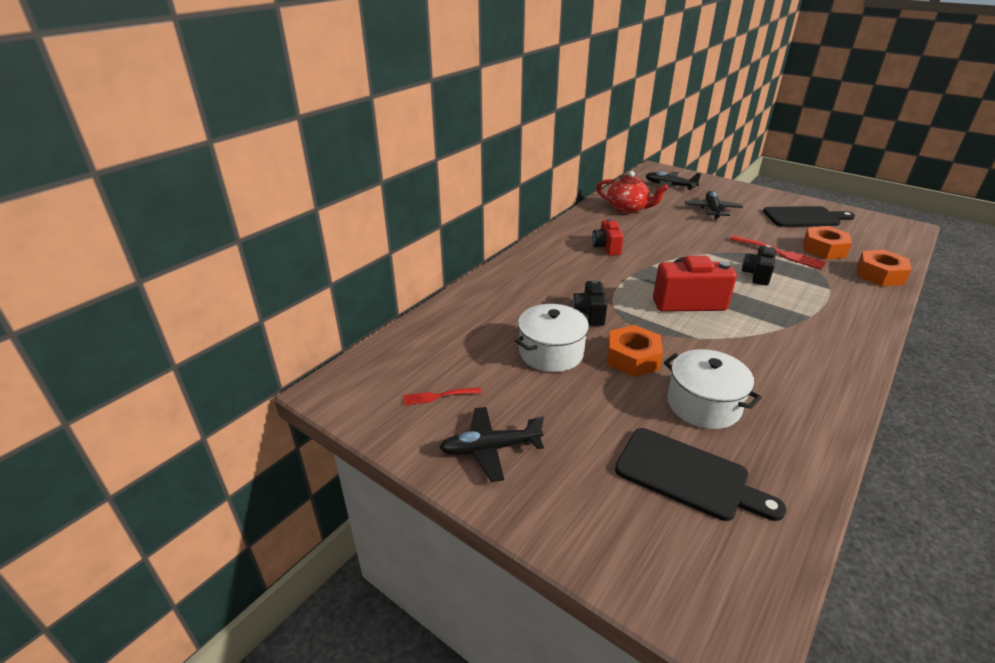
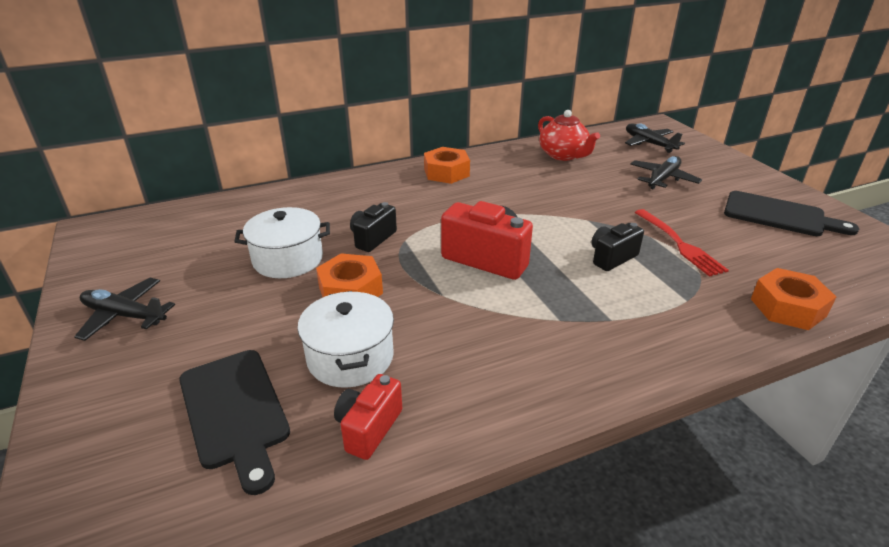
camera: 30 degrees right, 0 degrees up
(439, 396) = (153, 261): red fork -> none
(606, 247) = (483, 185): red camera -> red camera (368, 428)
(824, 249) = (749, 256): orange nut -> orange nut (446, 172)

